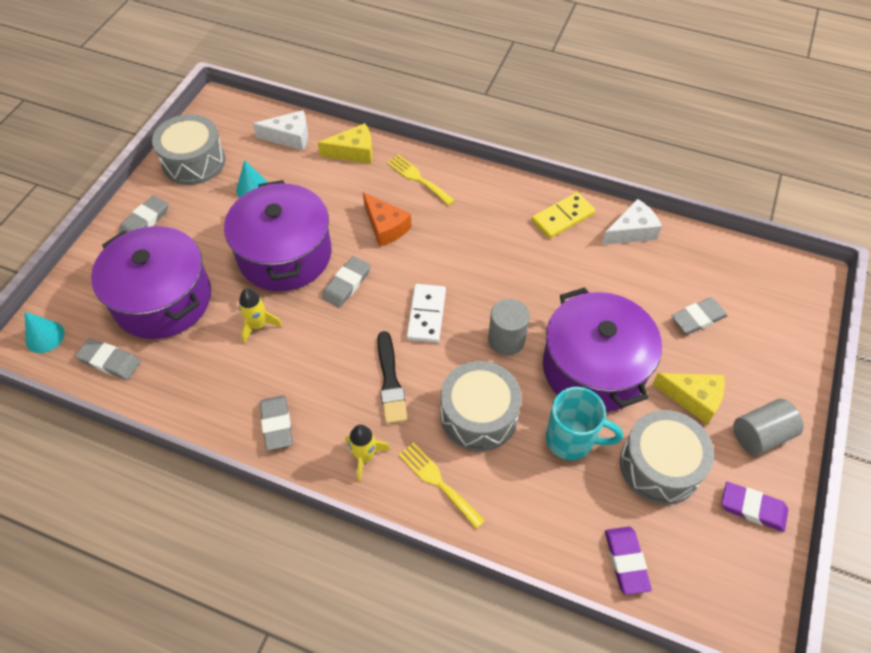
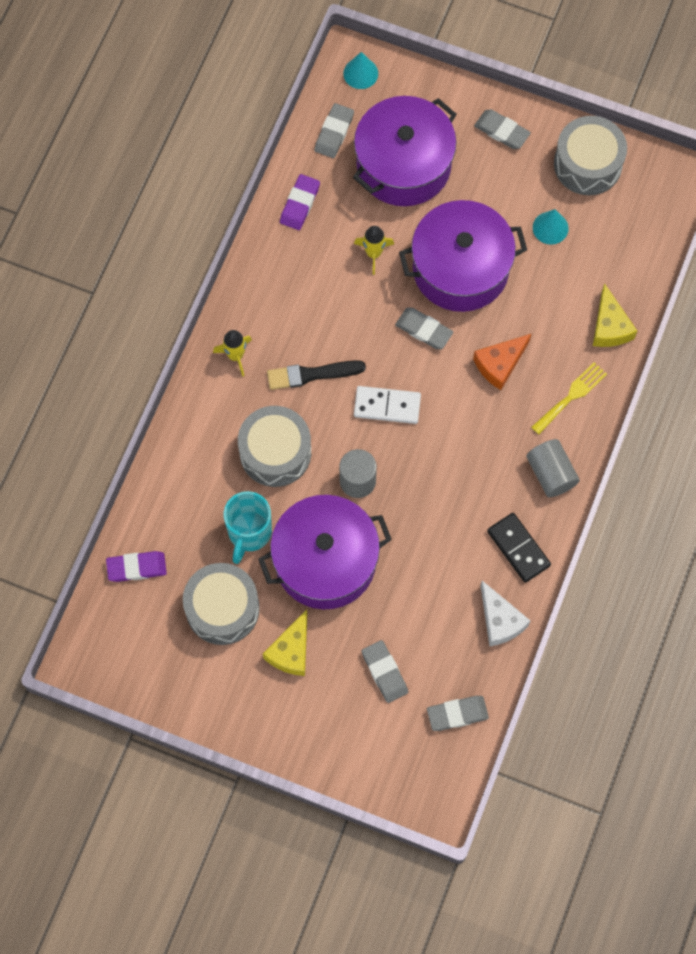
camera: 90 degrees right, 15 degrees up
(276, 424) = (268, 280): grey eraser -> grey eraser (457, 714)
(289, 137) = (630, 257): white cheese -> none
(438, 482) = (211, 417): yellow fork -> none
(562, 217) = (518, 548): yellow domino -> black domino
(753, 508) = (180, 684): purple eraser -> purple eraser (300, 204)
(760, 435) = (251, 707): grey cylinder -> grey cylinder (551, 473)

